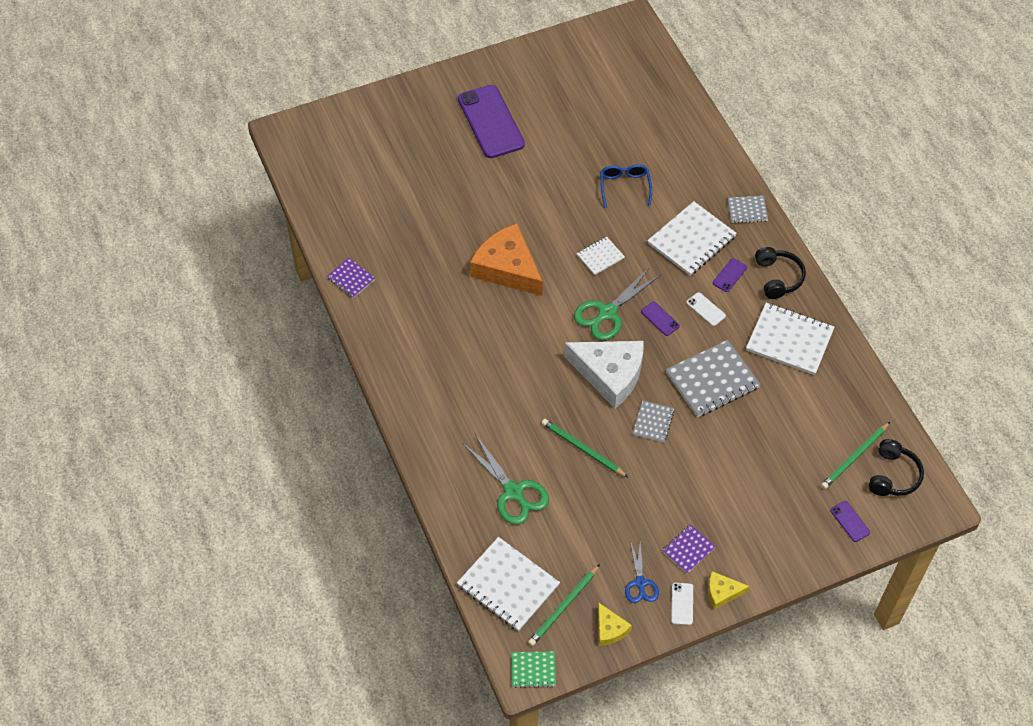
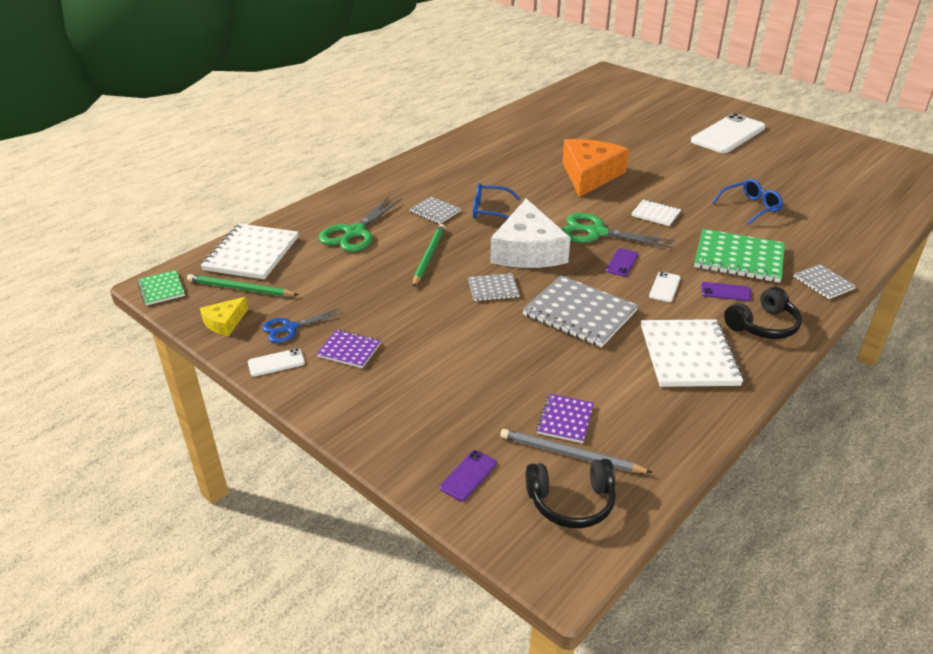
camera: 65 degrees right, 20 degrees down
(351, 279) = (507, 120): purple notebook -> purple notebook (565, 419)
(491, 122) = (728, 134): purple phone -> white phone
(508, 416) = (435, 211): none -> grey notebook
(530, 373) = (489, 211): none -> blue glasses
(691, 240) = (739, 258): white notebook -> green notebook
(722, 592) = (304, 389): yellow cheese -> none
(854, 457) = (570, 454): green pencil -> grey pencil

